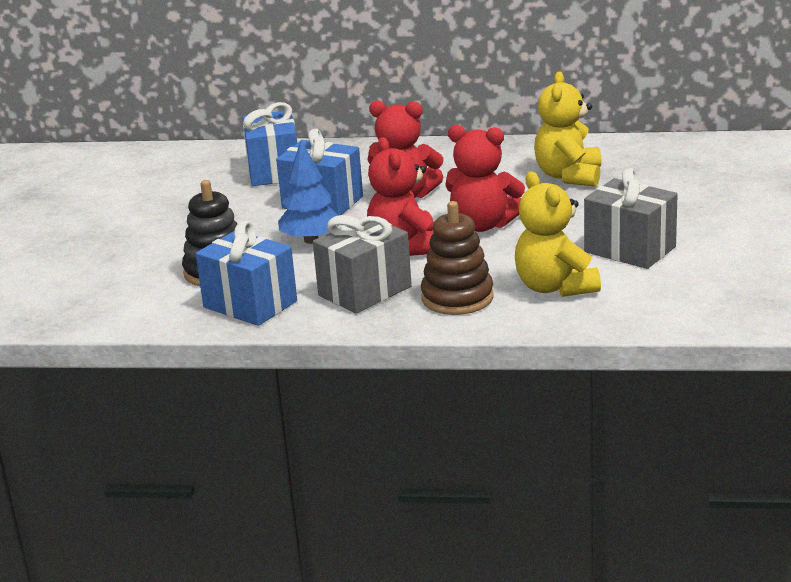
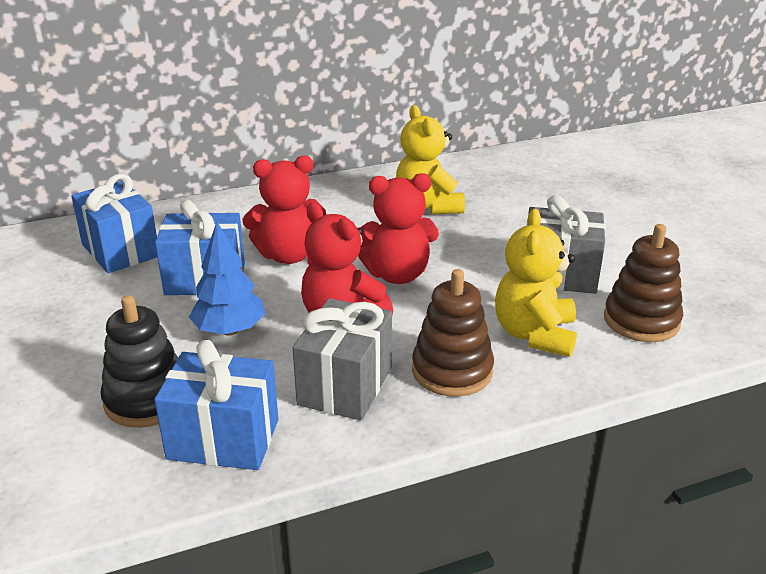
camera: 30 degrees left, 5 degrees up
(554, 287) = (534, 334): yellow teddy bear -> yellow teddy bear turned 60 degrees clockwise
(664, 295) = (641, 320): none -> brown stacking toy

